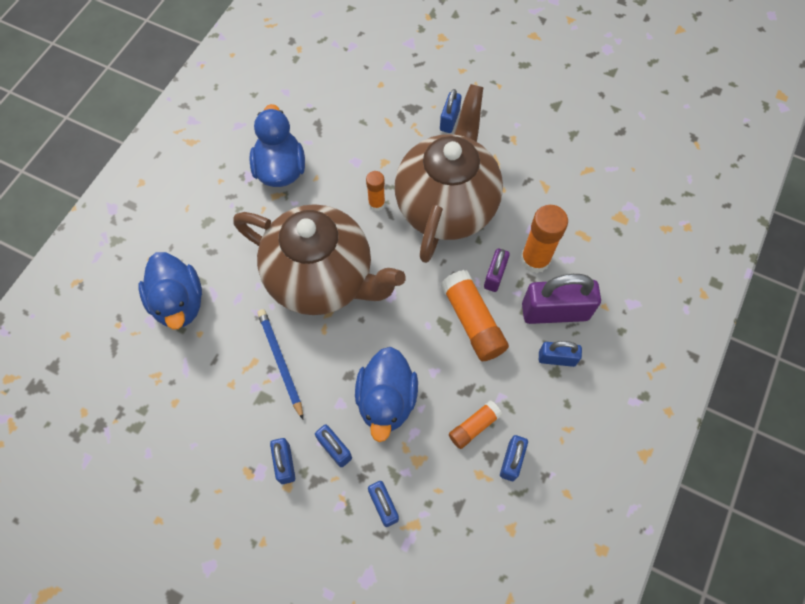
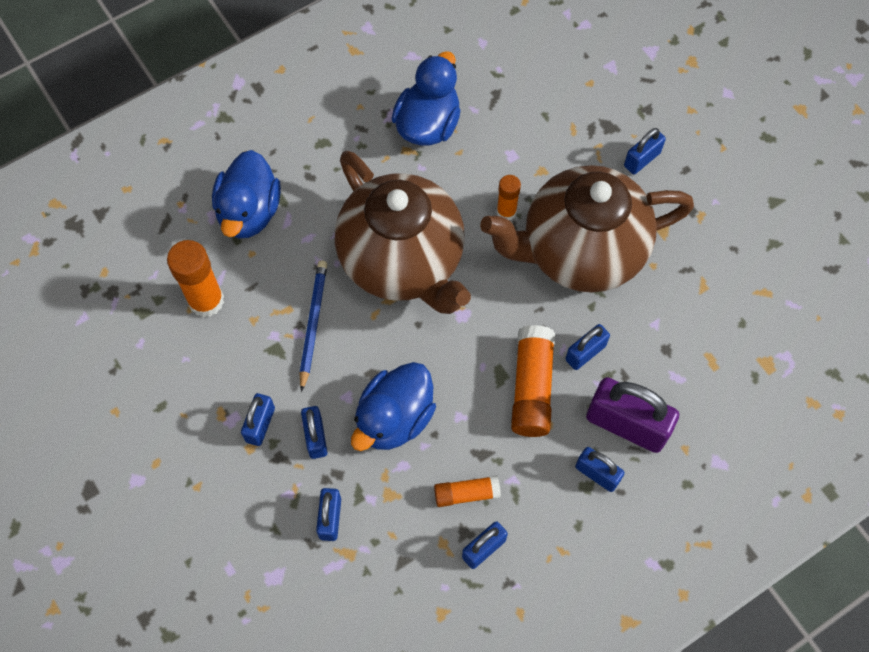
camera: 30 degrees right, 0 degrees up
(447, 205) = (580, 251): brown teapot -> brown teapot turned 150 degrees counterclockwise
(495, 276) = (585, 353): purple padlock -> blue padlock
(535, 259) = (640, 359): orange glue stick -> orange glue stick (206, 301)

